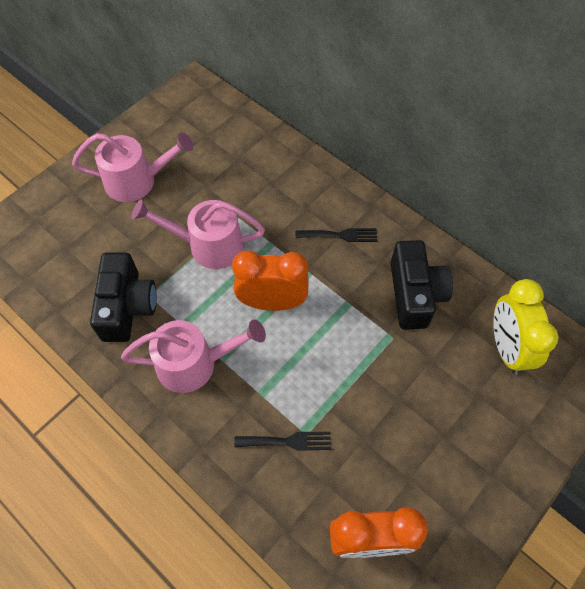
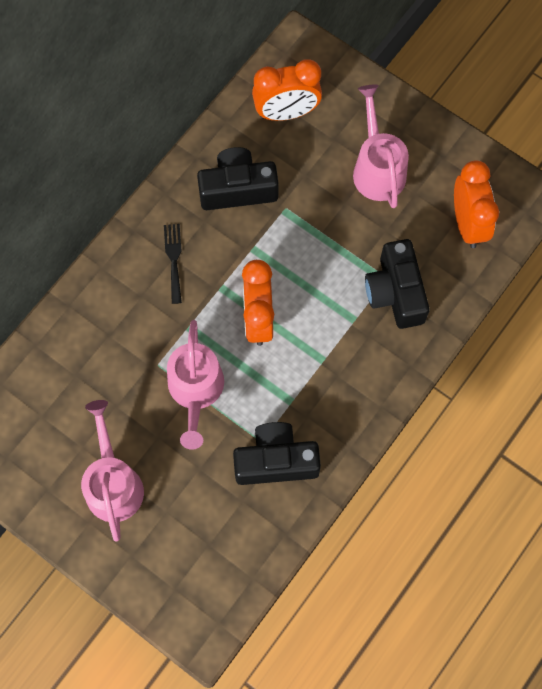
camera: 95 degrees left, 10 degrees up
(195, 363) = (331, 383): pink watering can -> pink watering can (377, 168)
(288, 441) = (395, 292): black fork -> black camera
(507, 347) = (286, 112): yellow clock -> orange clock

